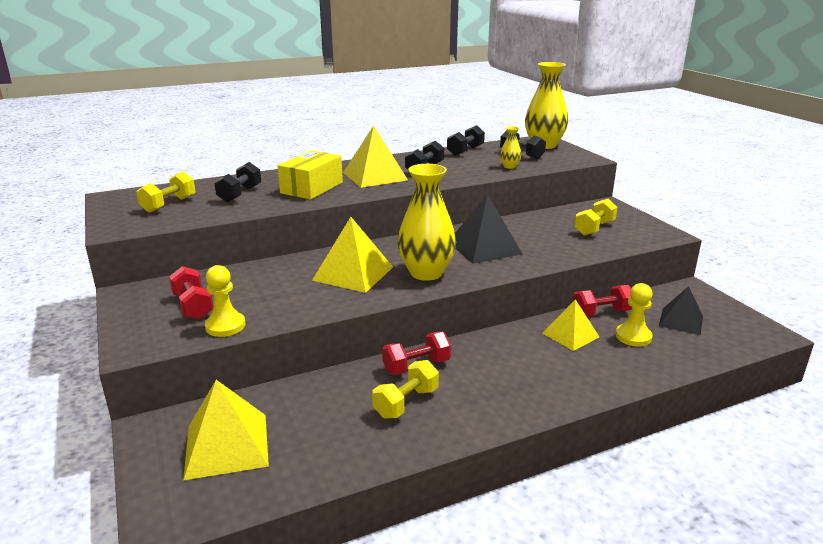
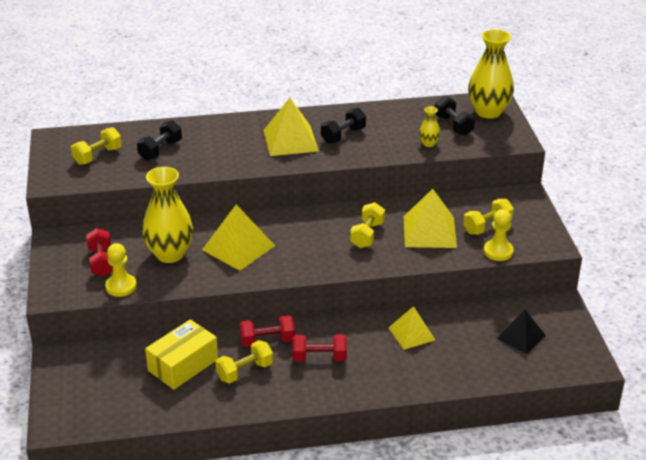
camera: 15 degrees right, 10 degrees up
(226, 445) = (106, 381): yellow pyramid -> yellow pyramid (429, 232)
(312, 188) = (226, 150): yellow box -> yellow box (183, 365)
(426, 273) = (300, 257): yellow vase -> yellow vase (170, 254)
(465, 151) = (400, 111): black dumbbell -> none
(484, 247) = (367, 235): black pyramid -> yellow dumbbell
(601, 313) = (454, 316): red dumbbell -> red dumbbell (319, 358)
(633, 336) = (465, 345): yellow pawn -> yellow pawn (498, 251)

